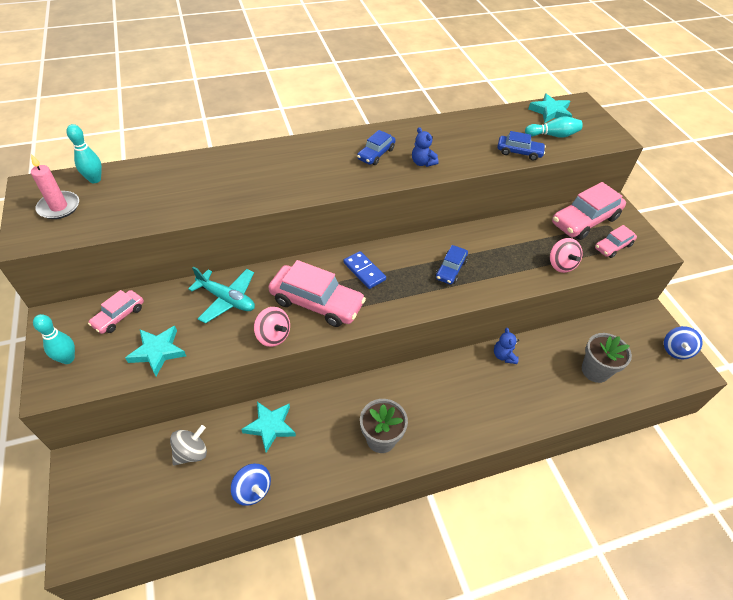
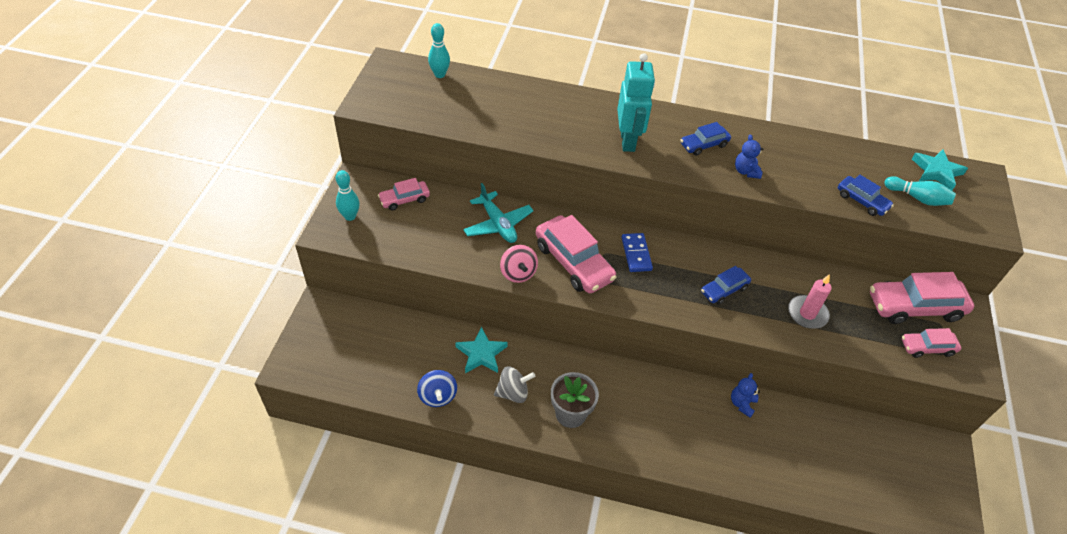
camera: 30 degrees right, 0 degrees up
(59, 207) = (400, 88): pink candle -> pink candle (807, 314)
(158, 352) = (418, 242): turquoise star -> none
(191, 452) = (407, 341): grey spinning top -> grey spinning top (513, 393)
(312, 174) = (628, 141): none -> turquoise robot
(561, 265) = (849, 338): pink spinning top -> none
(595, 371) = (833, 467): grey flower pot -> none
(675, 350) = (948, 496): blue spinning top -> none

